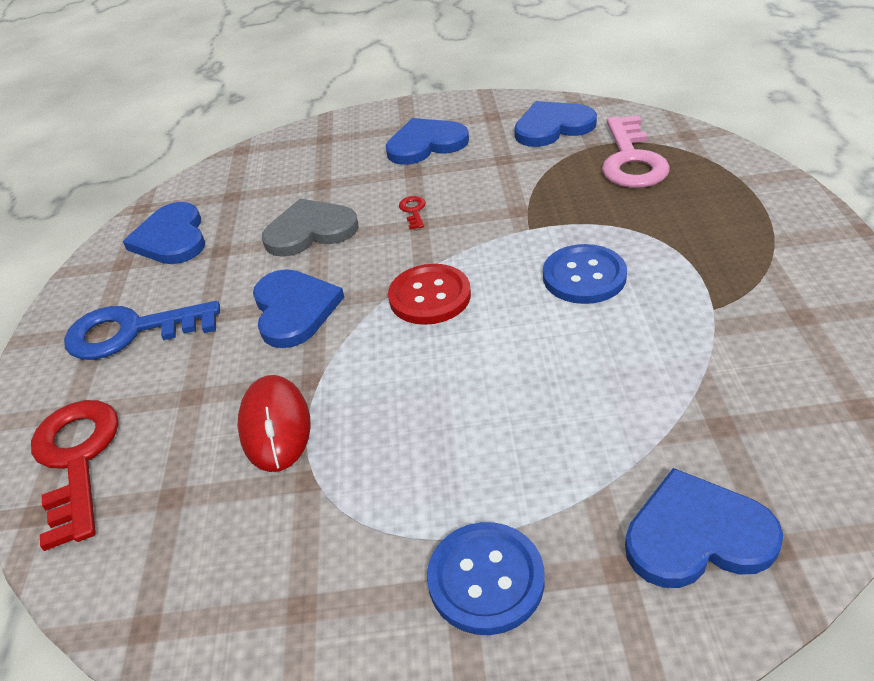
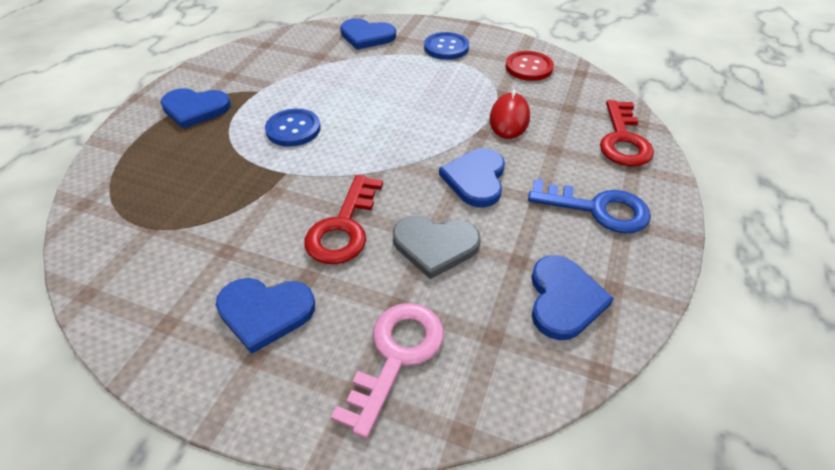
camera: 160 degrees left, 5 degrees up
(413, 211) = (343, 227): red key -> red key, size x2.45
(430, 296) = (386, 153): red button -> red button (529, 67)
(552, 127) = (145, 271): blue heart -> blue heart (195, 109)
(631, 160) = (152, 199): pink key -> pink key (396, 356)

